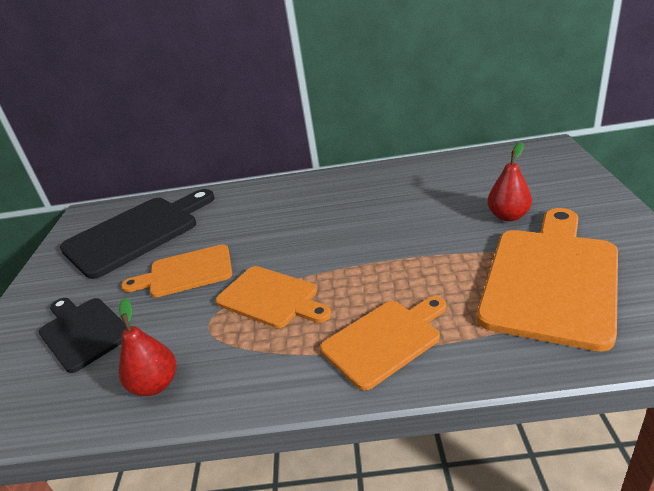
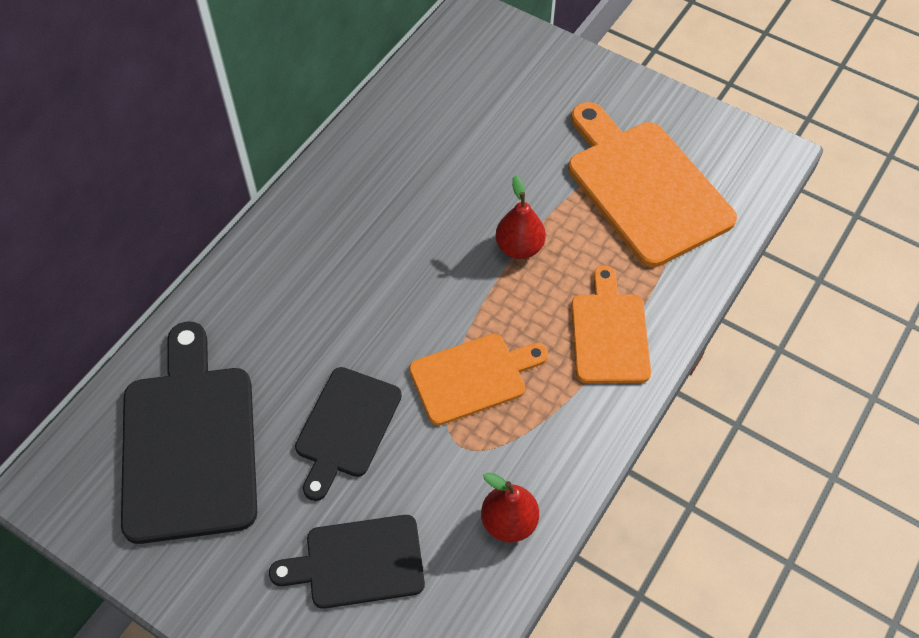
camera: 60 degrees left, 25 degrees up
(186, 272) = (346, 427): orange cutting board -> black cutting board
(508, 216) = (542, 139): red pear -> red pear (519, 247)

